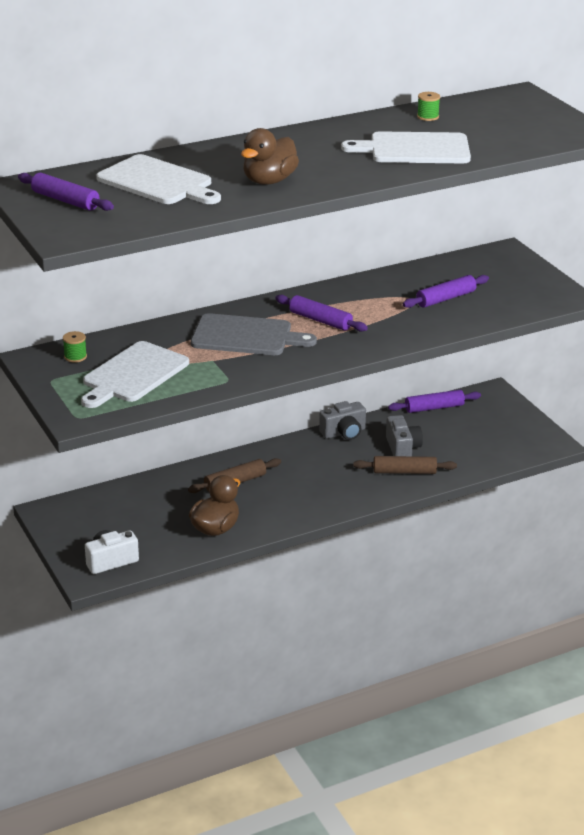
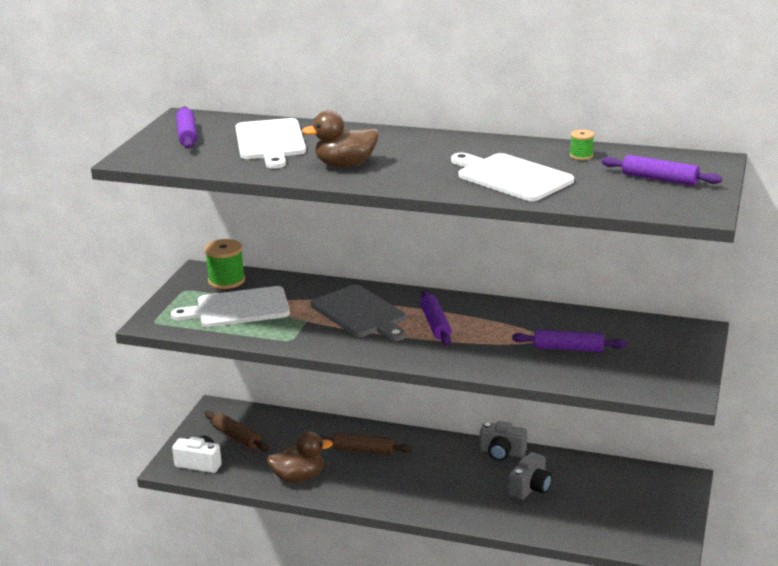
camera: 45 degrees right, 5 degrees down
(75, 357) = (226, 281): green spool -> green spool, size x1.84
(404, 472) = (502, 508): brown rolling pin -> brown rolling pin (236, 437)
(434, 408) = (609, 468): purple rolling pin -> purple rolling pin (660, 179)

